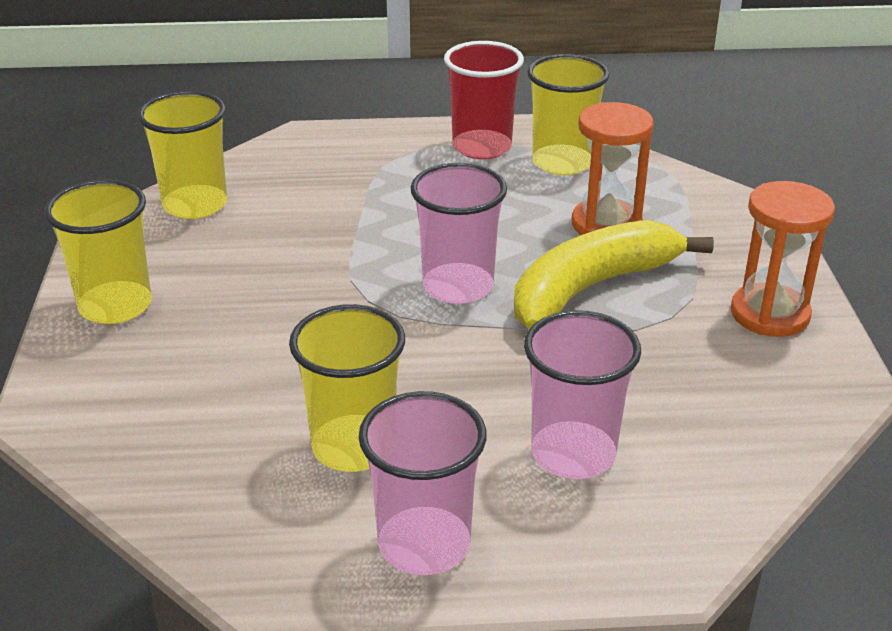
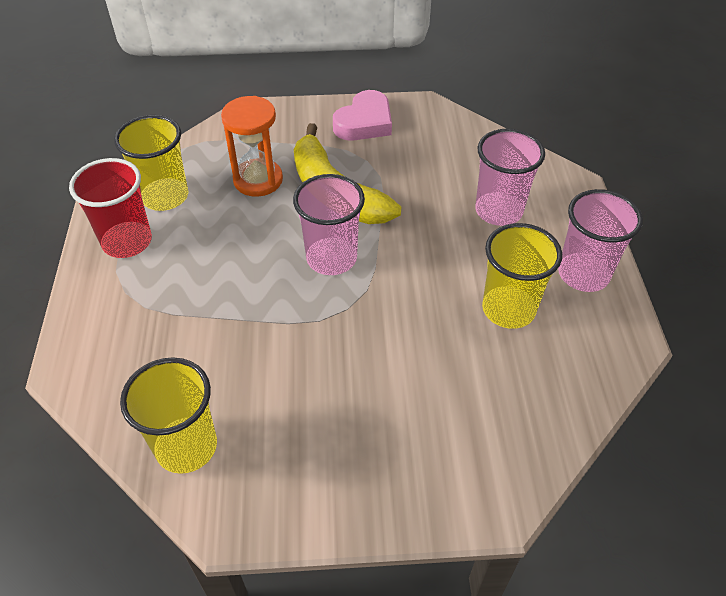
camera: 90 degrees left, 15 degrees up
(115, 306) = (352, 484): yellow cup -> none
(769, 314) = (364, 122): orange hourglass -> pink heart

